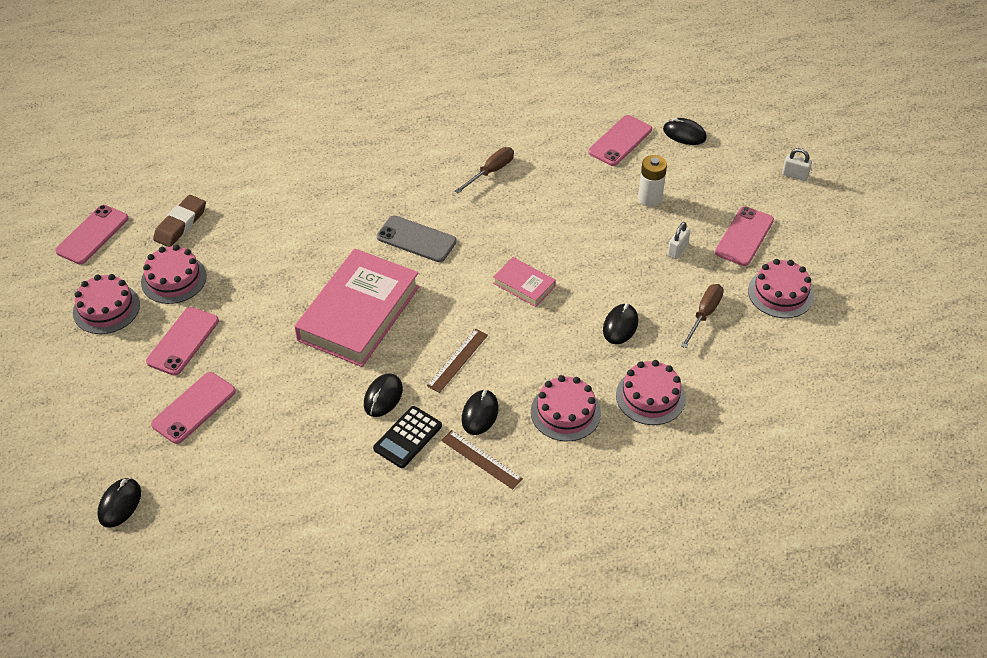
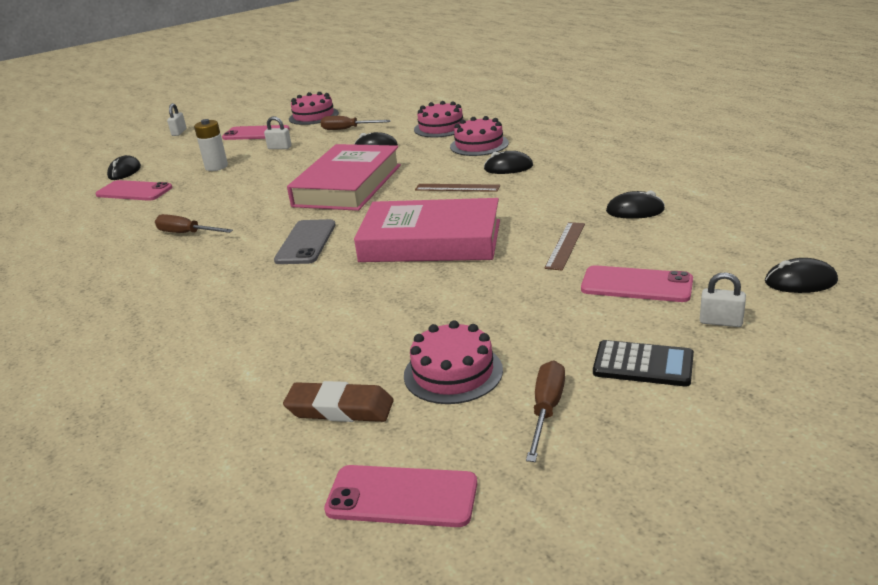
camera: 105 degrees left, 20 degrees down
(106, 308) = (546, 410): pink cake -> brown screwdriver
(114, 429) = (721, 322): none -> white padlock
(183, 341) = (551, 326): pink phone -> none
(383, 397) = (526, 204): black mouse -> black mouse (635, 211)
(407, 437) = (559, 184): black calculator -> black calculator (643, 364)
(481, 459) = (552, 157): brown ruler -> brown ruler (565, 245)
(524, 285) = (348, 185): pink book -> pink book, size x2.16

